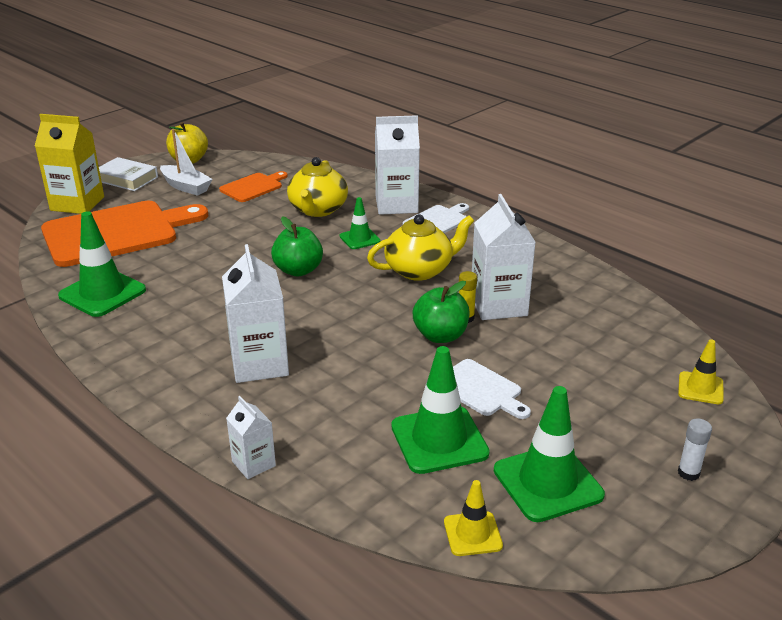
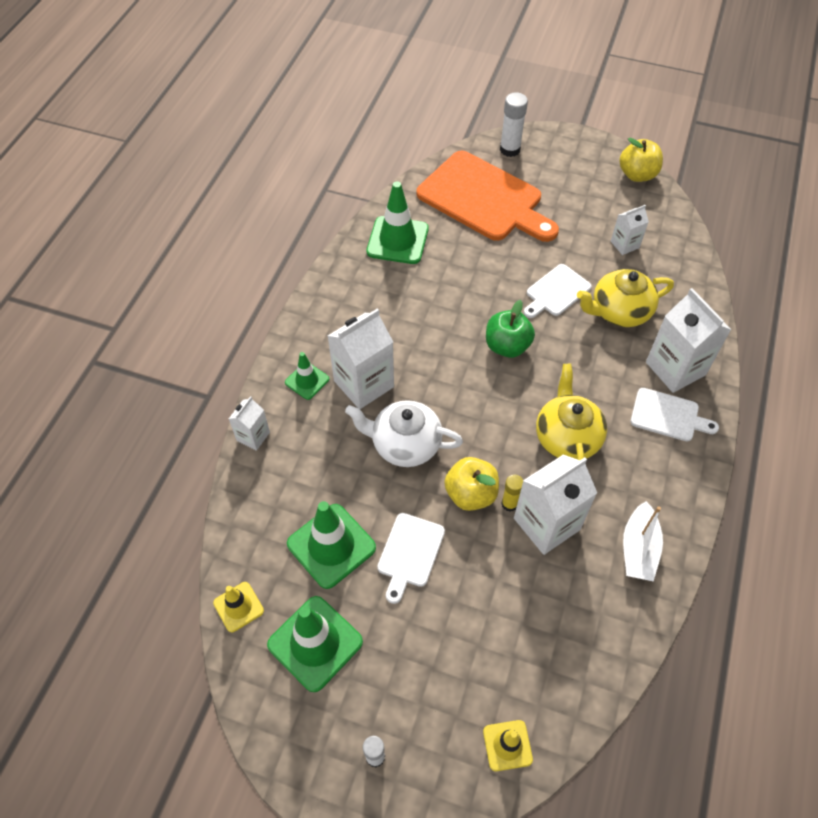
camera: 65 degrees right, 25 degrees up
(77, 204) = (510, 149): yellow carton -> white glue stick
(126, 179) = (571, 154): white book -> none
(186, 187) = (588, 199): white boat -> white boat (638, 549)
(253, 187) = (624, 244): orange cutting board -> white carton
(266, 230) = (556, 292): none -> white cutting board
(355, 358) = (404, 444): none -> white teapot
(360, 239) = (590, 367): green traffic cone -> green traffic cone (307, 381)
(420, 270) = (567, 437): yellow teapot -> yellow teapot turned 135 degrees counterclockwise
(440, 336) = (470, 494): green apple -> yellow apple

